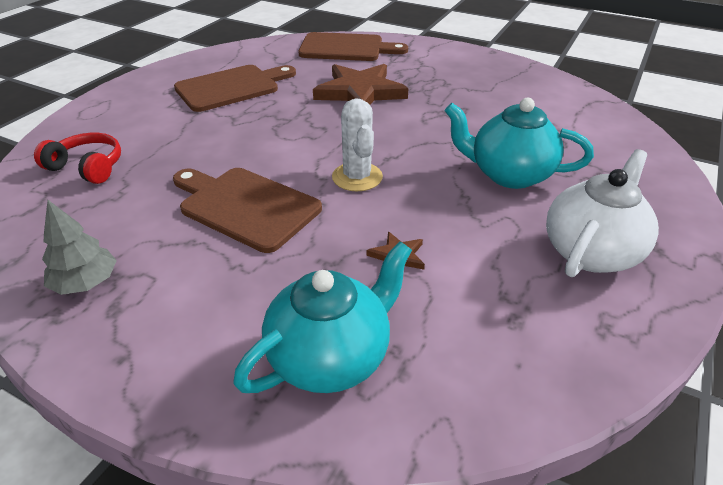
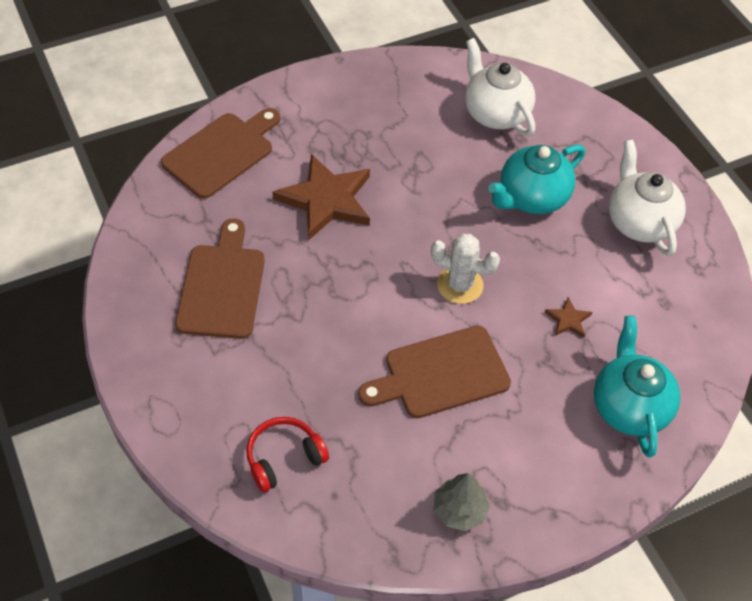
camera: 55 degrees left, 15 degrees up
(564, 122) = (495, 113): none -> white teapot

